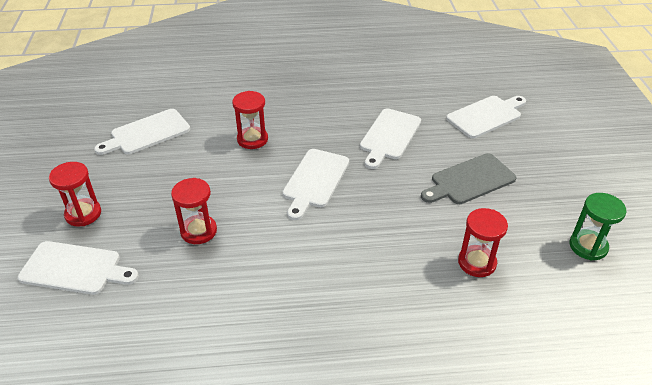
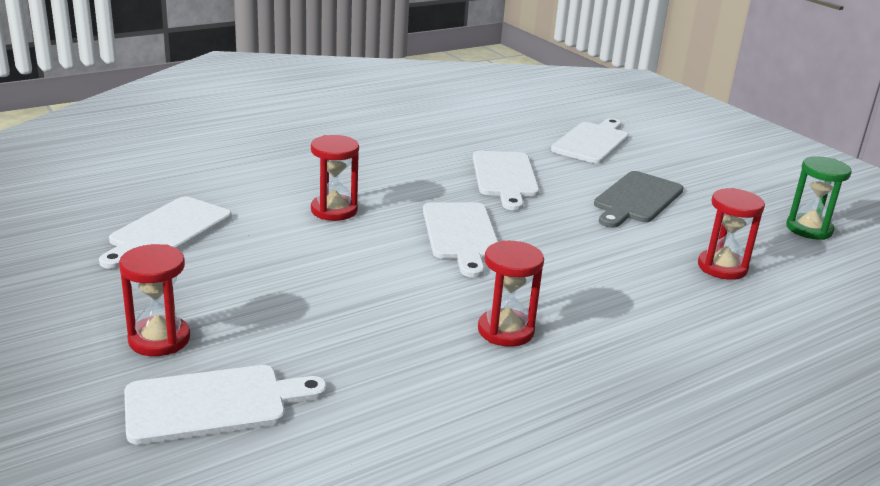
camera: 30 degrees left, 15 degrees down
(198, 231) = (361, 317): red hourglass -> red hourglass (505, 331)

